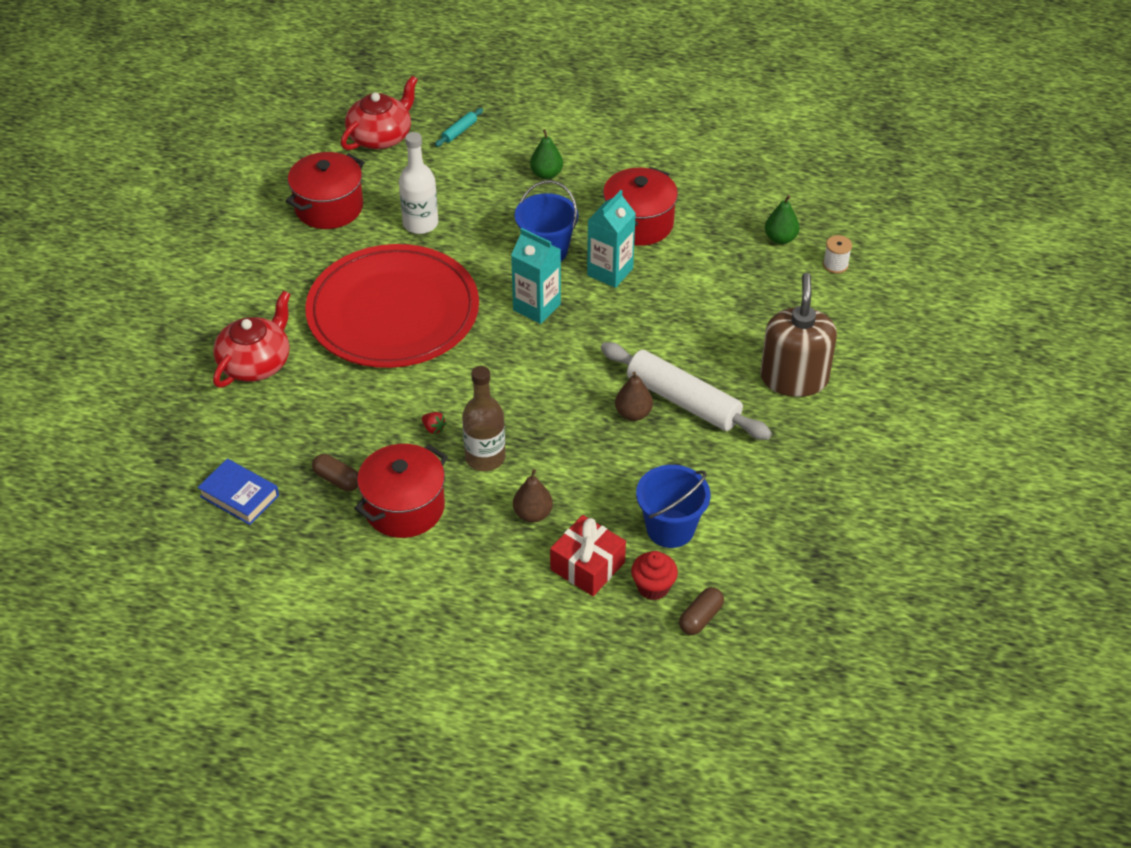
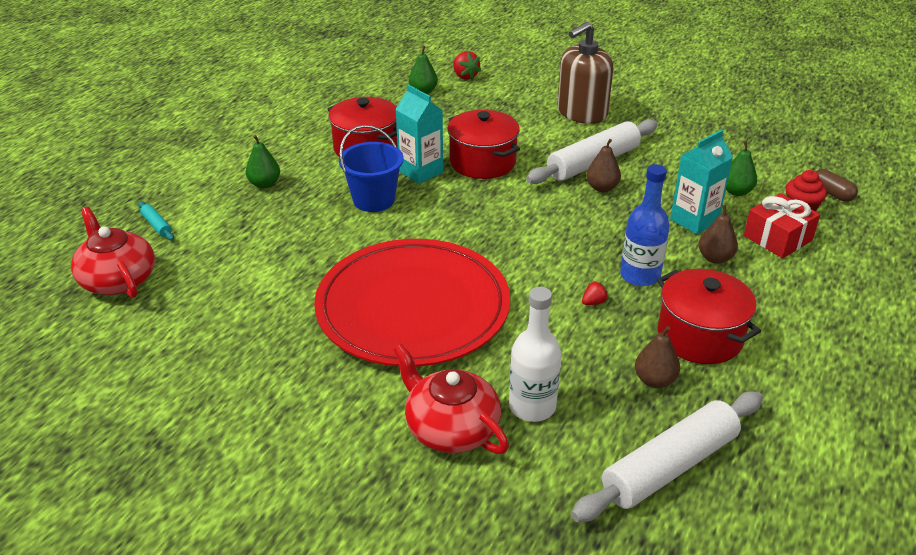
camera: 75 degrees left, 10 degrees down
(239, 496) = (669, 466): blue book -> white rolling pin
(329, 207) = (211, 334): red pot -> red pot (482, 162)
(337, 479) = (654, 380): brown capsule -> brown pear
(420, 224) = (285, 270): white bottle -> white bottle (532, 406)
(485, 458) = (640, 275): brown bottle -> blue bottle
(536, 307) = (448, 217): turquoise carton -> turquoise carton (694, 220)
(670, 528) = (736, 191): blue bucket -> green pear
(794, 378) = (582, 113): brown soap dispenser -> brown soap dispenser turned 60 degrees counterclockwise
(835, 265) = (465, 76): white spool -> red strawberry

